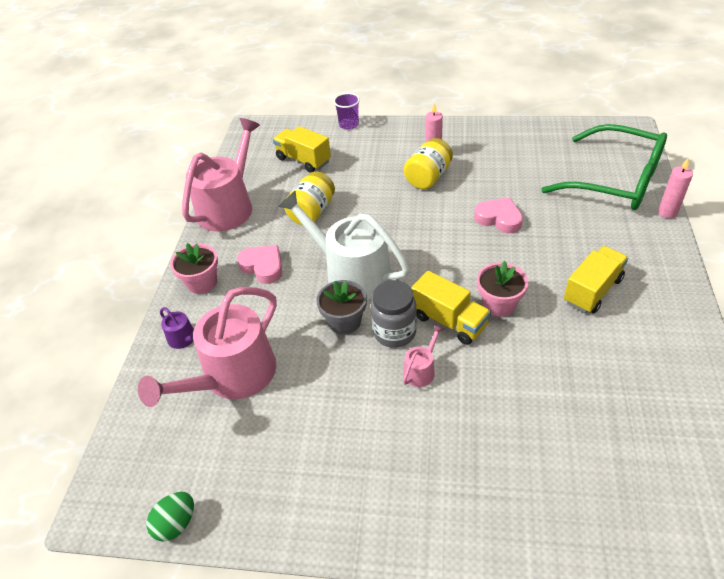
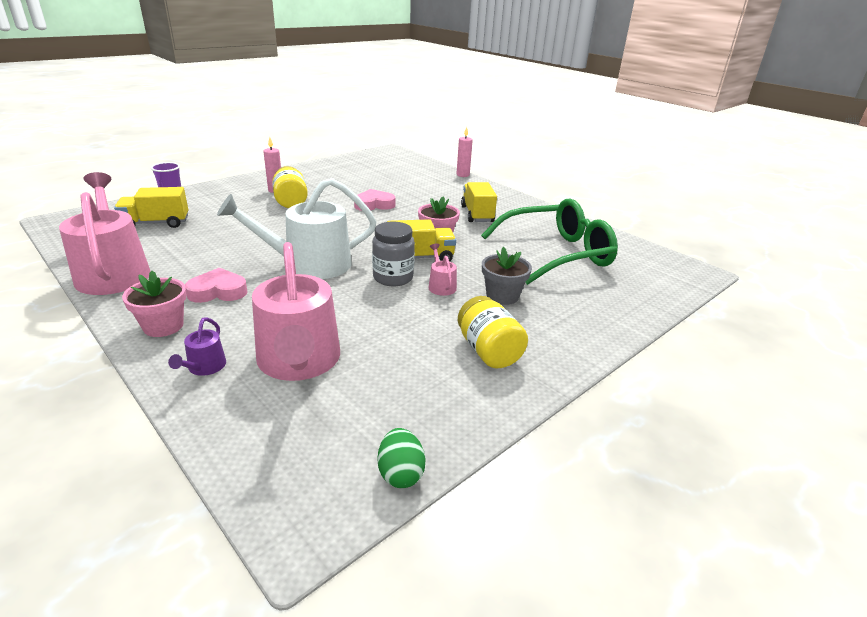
camera: 55 degrees left, 15 degrees down
(184, 339) = (204, 367): purple watering can -> purple watering can turned 105 degrees clockwise
(312, 212) = (216, 247): yellow jar -> yellow jar (488, 351)
(344, 321) = (346, 289): grey flower pot -> grey flower pot (502, 296)
(614, 180) = (415, 171): green glasses -> green glasses (555, 254)

